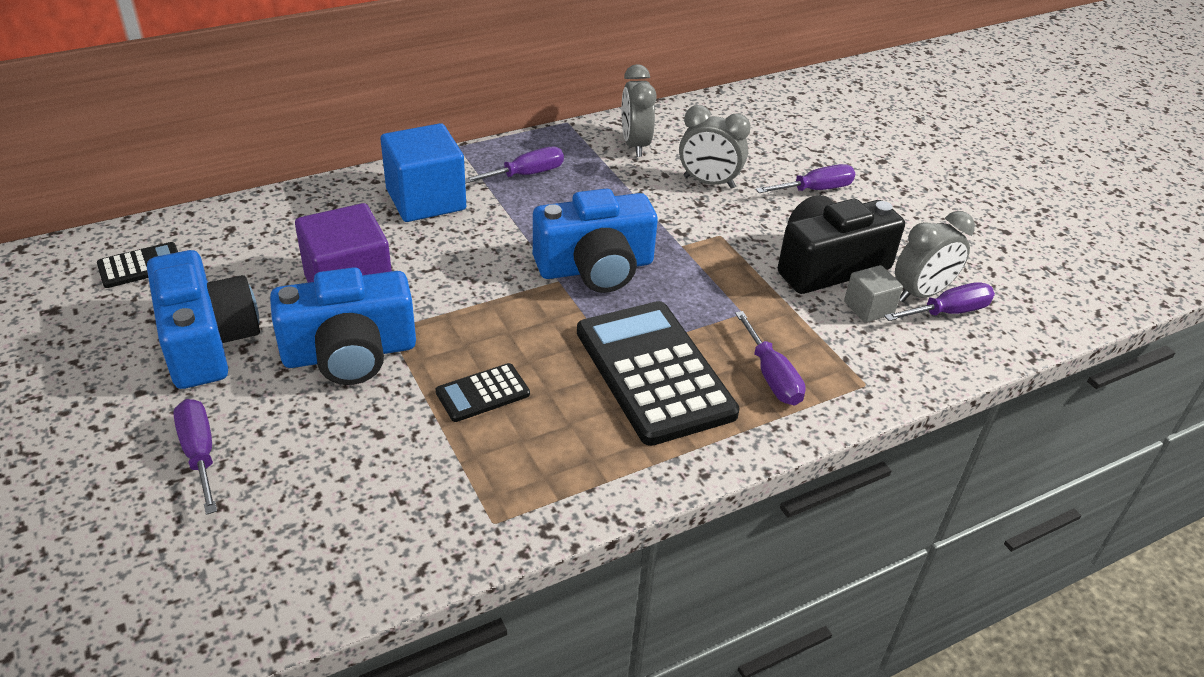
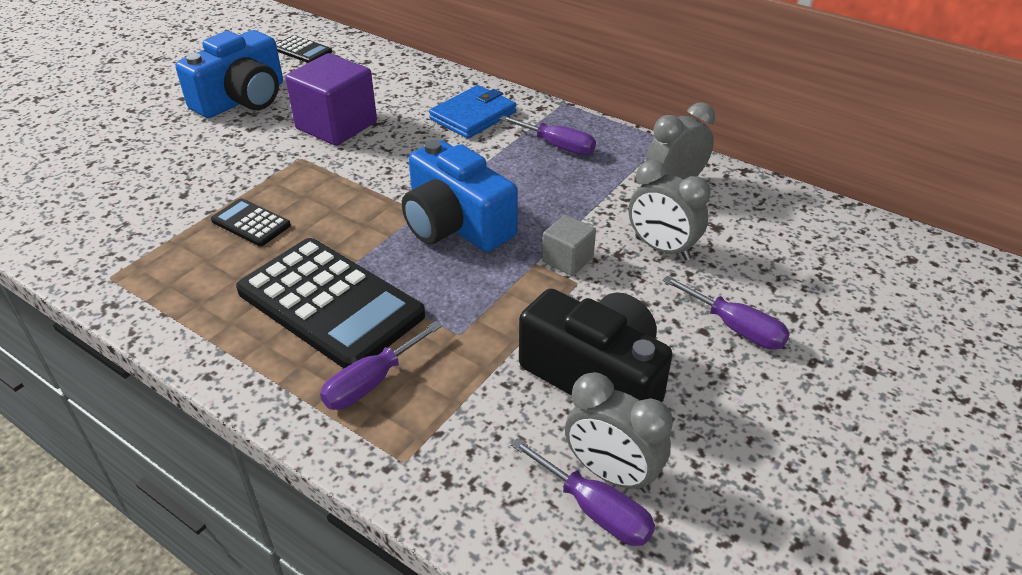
camera: 65 degrees right, 0 degrees up
(200, 453) = (134, 138): purple screwdriver -> none
(350, 353) = (263, 152): blue camera -> none
(426, 200) = (473, 116): blue cube -> blue wallet
(654, 372) = (330, 303): black calculator -> black calculator turned 90 degrees clockwise
(709, 182) = (662, 248): grey clock -> grey clock turned 45 degrees counterclockwise
(868, 308) = (544, 430): grey cube -> grey cube (567, 260)

